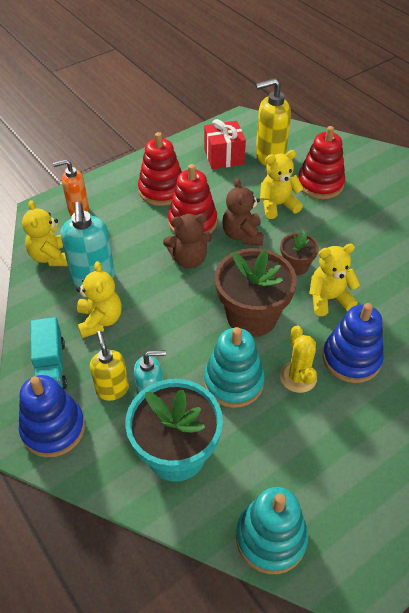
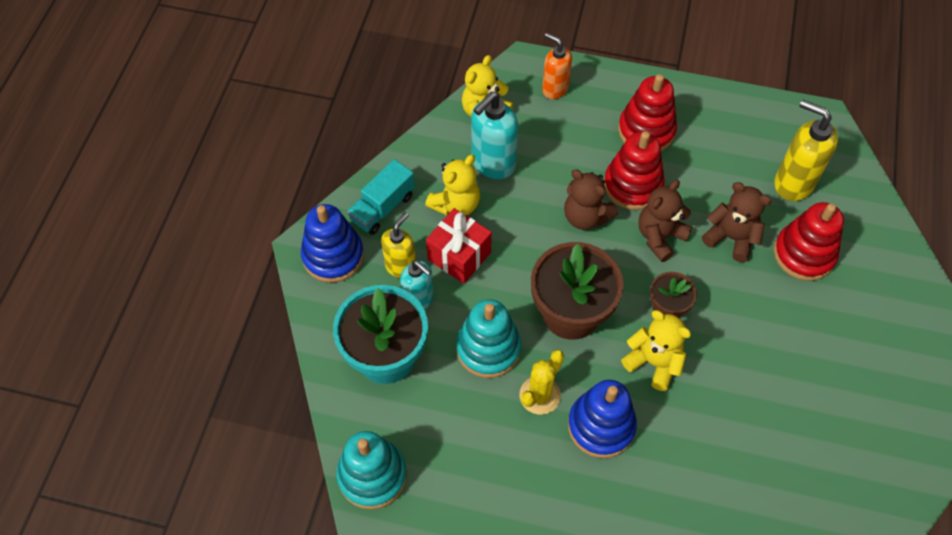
camera: 50 degrees right, 10 degrees up
(224, 157) = (748, 145): red gift -> red gift (459, 256)
(277, 205) = (731, 238): yellow teddy bear -> brown teddy bear

